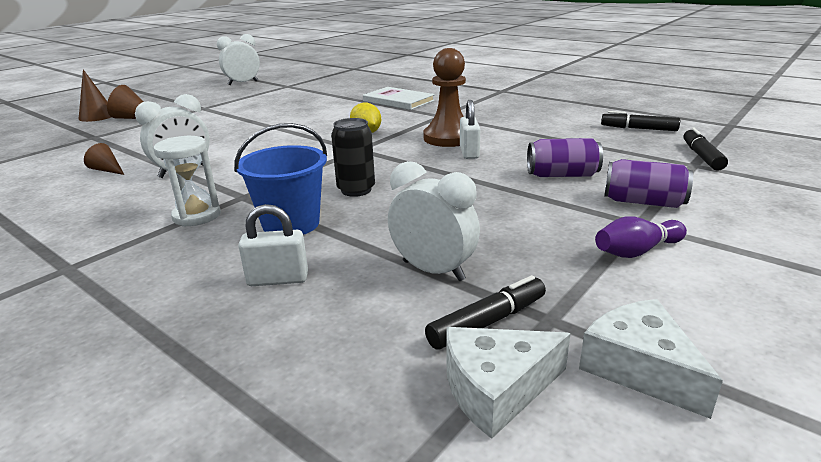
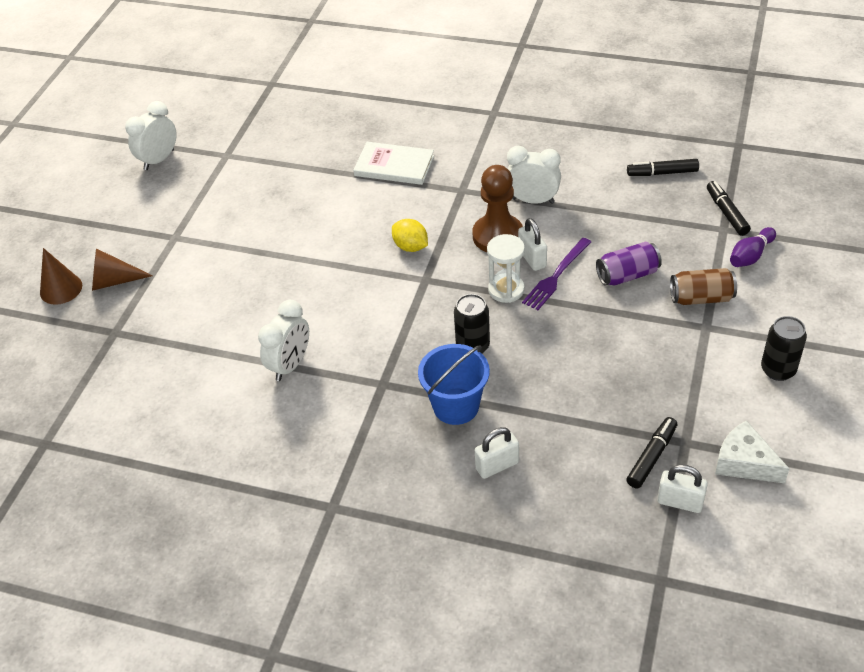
camera: 20 degrees left, 20 degrees up
(107, 170) = (209, 384): brown cone -> none
(197, 216) = (369, 420): white hourglass -> white hourglass (506, 290)
(433, 271) = (594, 423): white clock -> white clock (533, 200)
(484, 165) = (556, 276): none -> purple fork
(496, 389) = (680, 502): white cheese -> white padlock
(636, 251) = (714, 361): purple bowling pin -> purple bowling pin (750, 256)
(643, 202) = (701, 298): purple can -> brown can
(735, 278) = (778, 370): none -> black can

